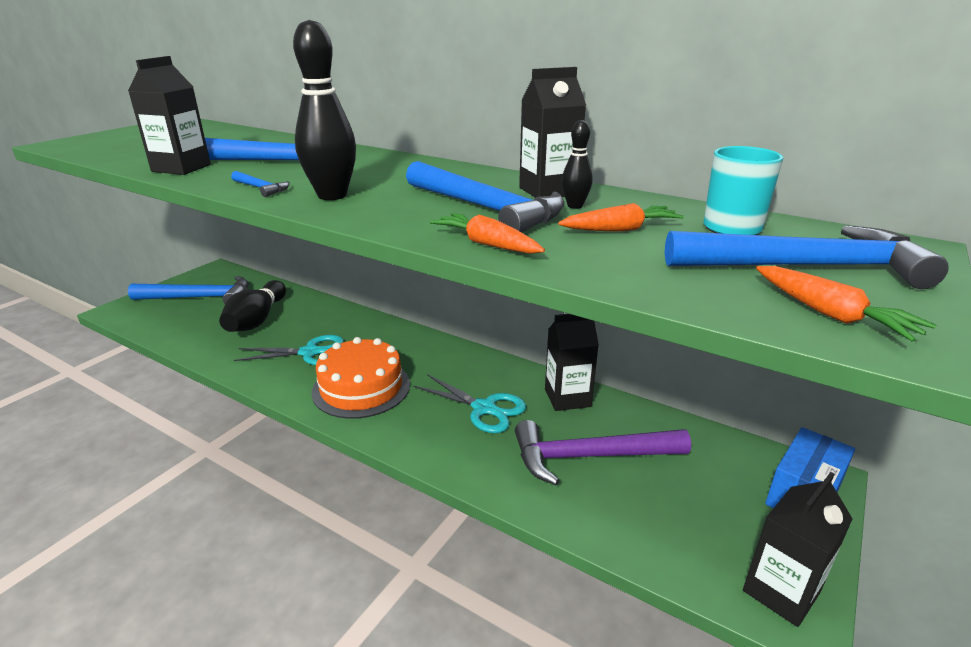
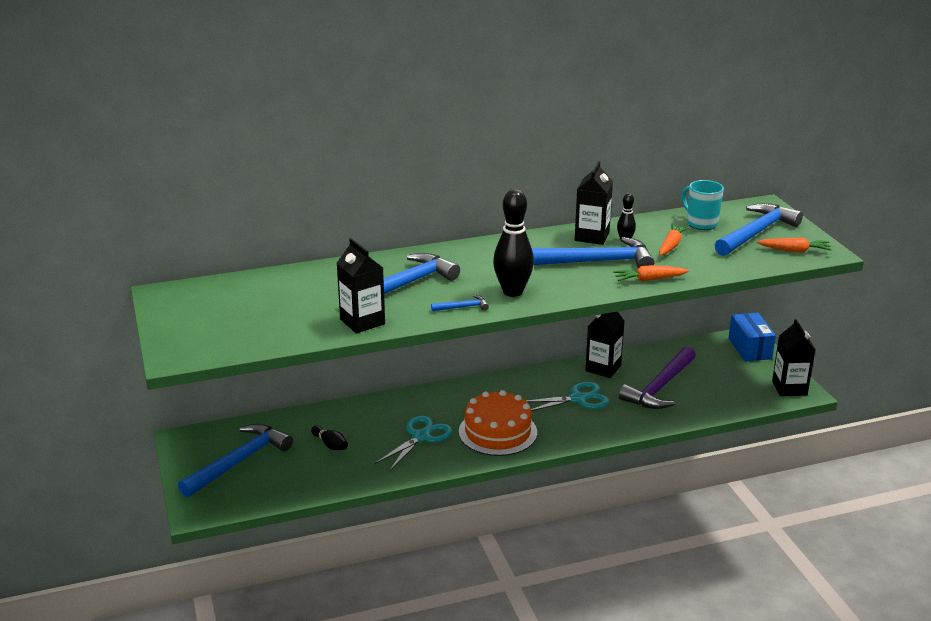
camera: 50 degrees left, 0 degrees up
(257, 320) = (330, 444): black bowling pin -> black bowling pin, size x0.50

